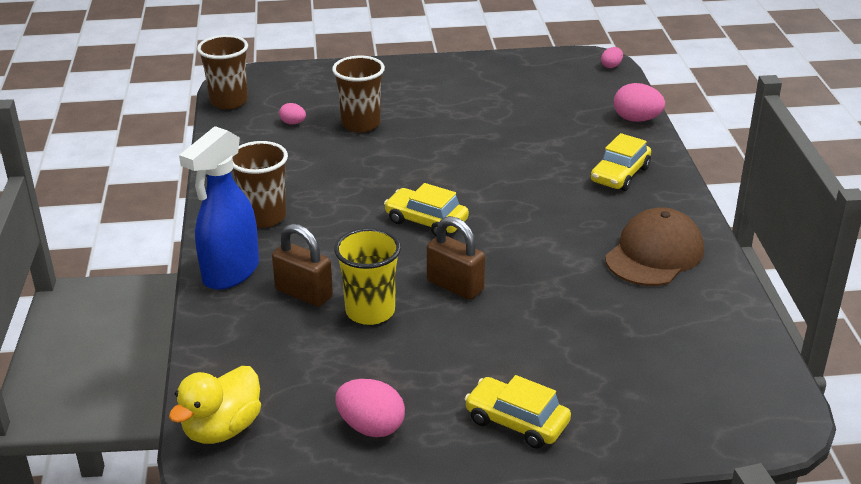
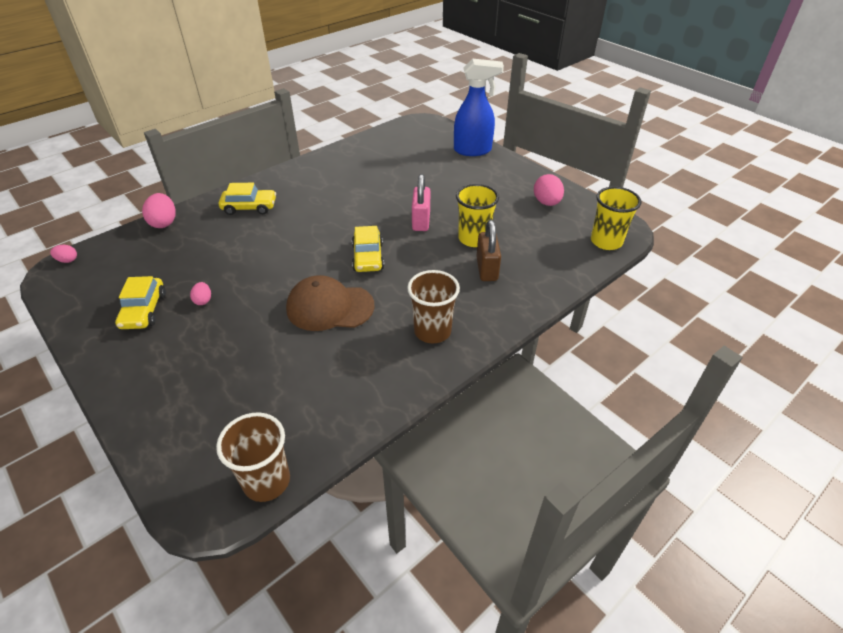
camera: 125 degrees left, 10 degrees up
(222, 429) = (606, 241): yellow duck -> yellow cup
(230, 273) = (504, 309): blue spray bottle -> blue spray bottle (473, 150)
(293, 123) = (281, 399): pink egg -> pink egg (203, 300)
(361, 124) = (255, 353): brown cup -> none
(455, 286) = (421, 221): brown padlock -> pink padlock
(516, 422) = (494, 171): yellow car -> yellow car (144, 310)
(654, 254) = (329, 174): brown cap -> brown cap (329, 307)

